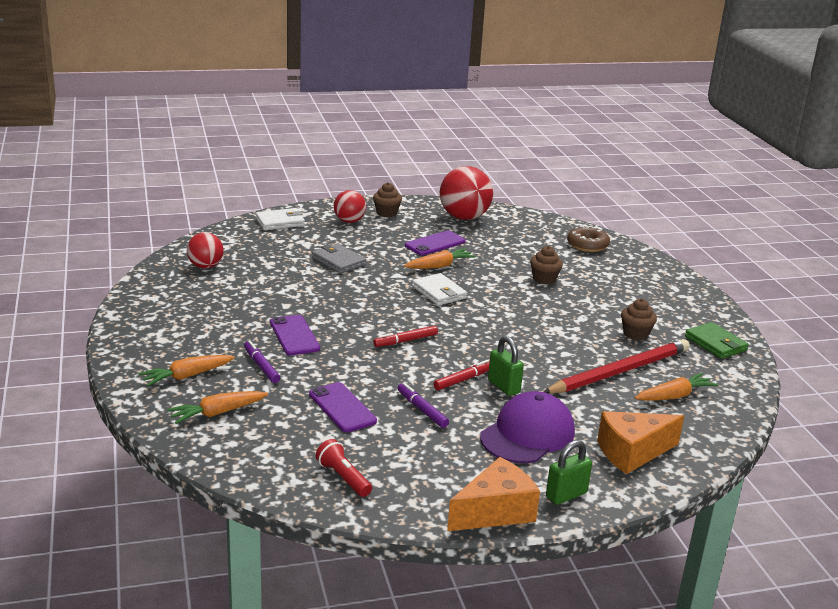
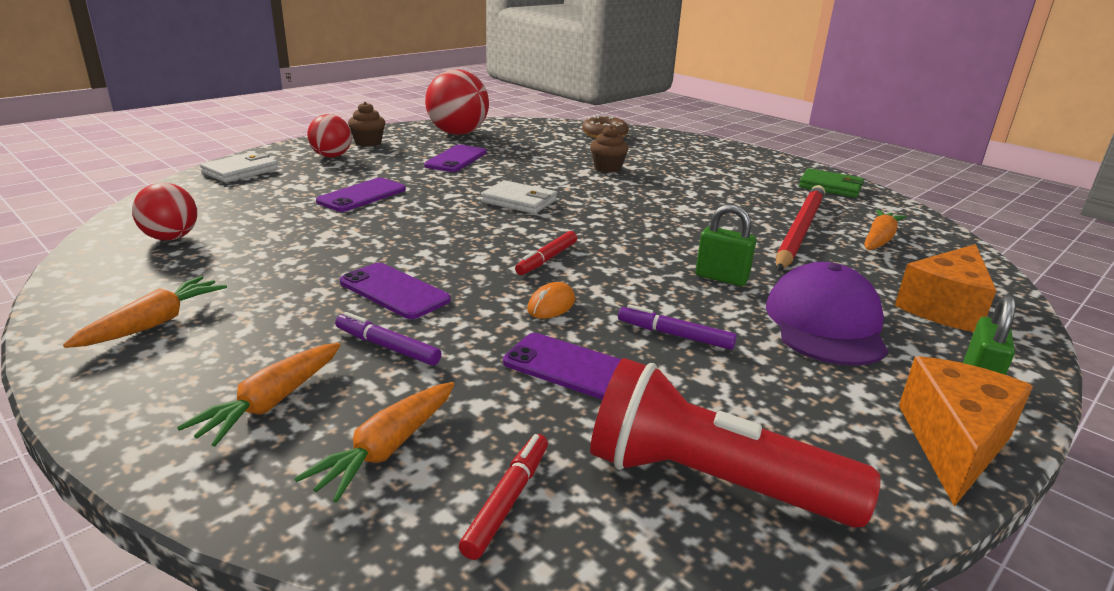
camera: 30 degrees left, 0 degrees up
(338, 261) = (362, 195): grey wallet -> purple phone
(343, 478) = (709, 482): red flashlight -> red flashlight, size x1.97
(372, 370) = (551, 305): none -> orange mouse
(439, 266) = (487, 177): orange carrot -> orange carrot (155, 323)
(463, 379) = (670, 283): red marker -> red marker (507, 500)
(635, 334) = (757, 195): brown cupcake -> none

